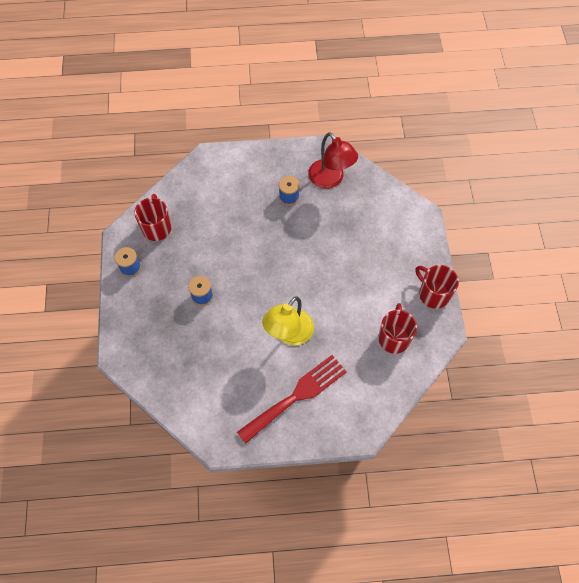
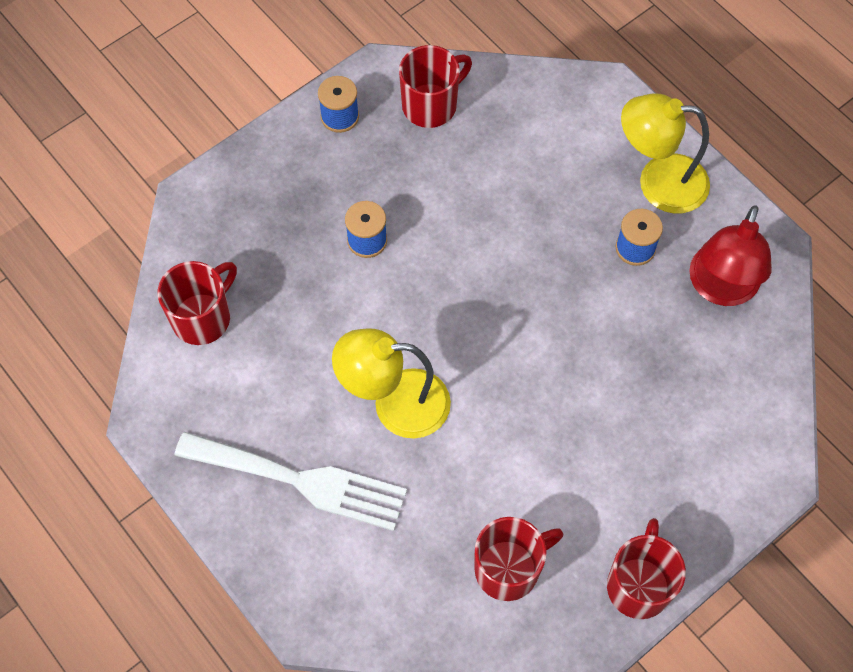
camera: 55 degrees right, 0 degrees up
(185, 389) = (203, 317): none -> red mug
(266, 168) = (658, 182): none -> yellow lamp
(296, 396) = (301, 481): red fork -> white fork

